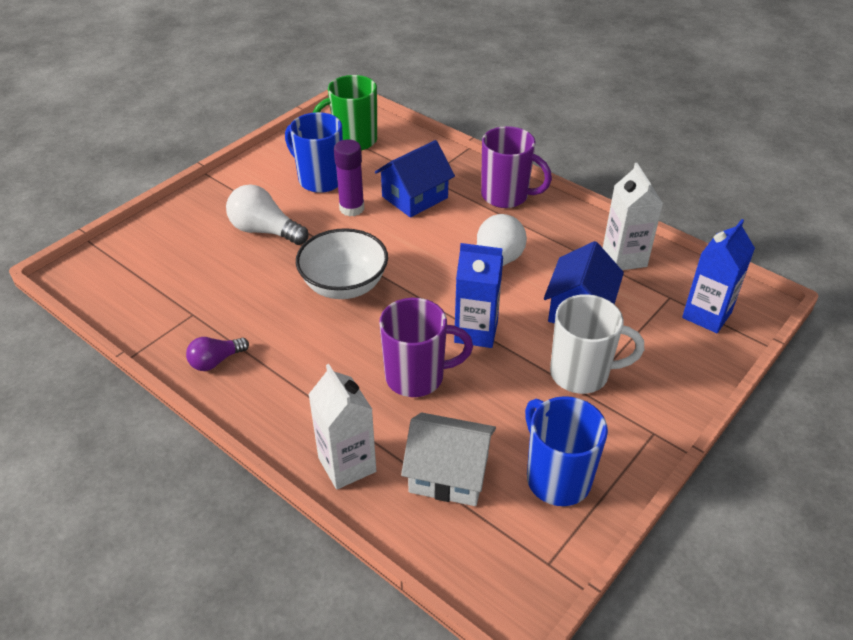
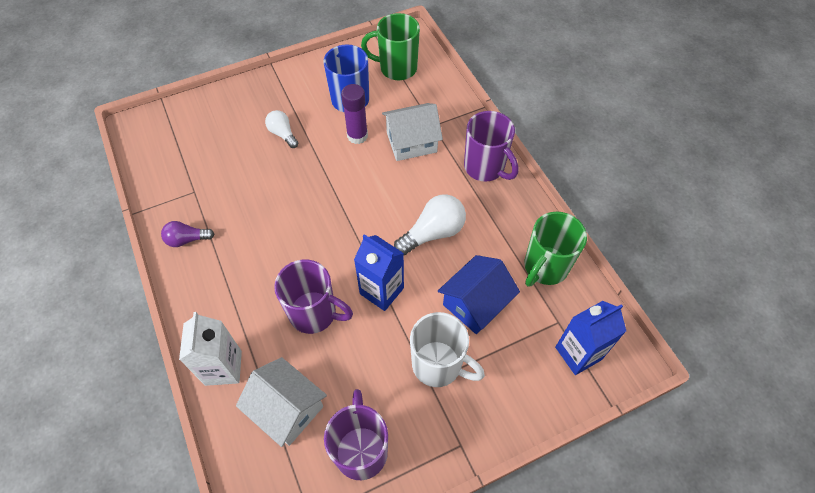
camera: 25 degrees right, 15 degrees up
(265, 231) = (283, 134): white light bulb -> white light bulb, size x0.61
(344, 285) = (310, 207): white bowl -> none
(415, 197) = (411, 142): blue house -> white house
(556, 478) = (361, 450): blue mug -> purple mug
(624, 258) = (545, 267): white carton -> green mug

